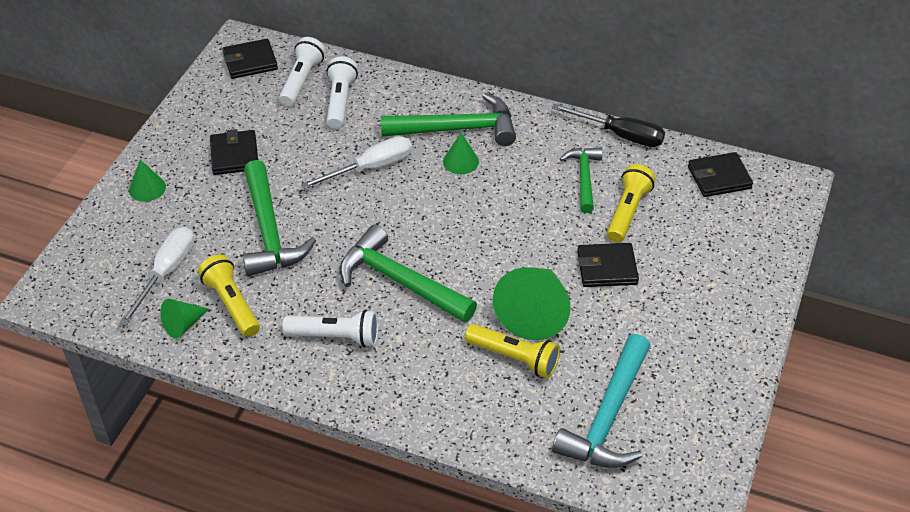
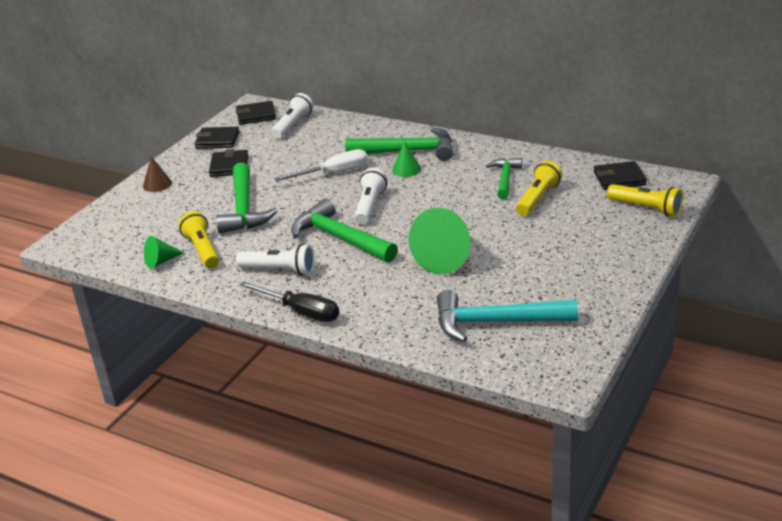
camera: 10 degrees right, 15 degrees down
(147, 188) = (157, 184): green cone -> brown cone
(166, 273) = (157, 232): white screwdriver -> none
(340, 101) = (319, 136): white flashlight -> white flashlight (370, 206)
(514, 358) = (423, 285): yellow flashlight -> yellow flashlight (646, 208)
(607, 268) = (513, 231): black wallet -> black wallet (217, 140)
(608, 417) = (495, 322): turquoise hammer -> turquoise hammer turned 60 degrees clockwise
(620, 135) = (540, 154): black screwdriver -> black screwdriver (301, 312)

